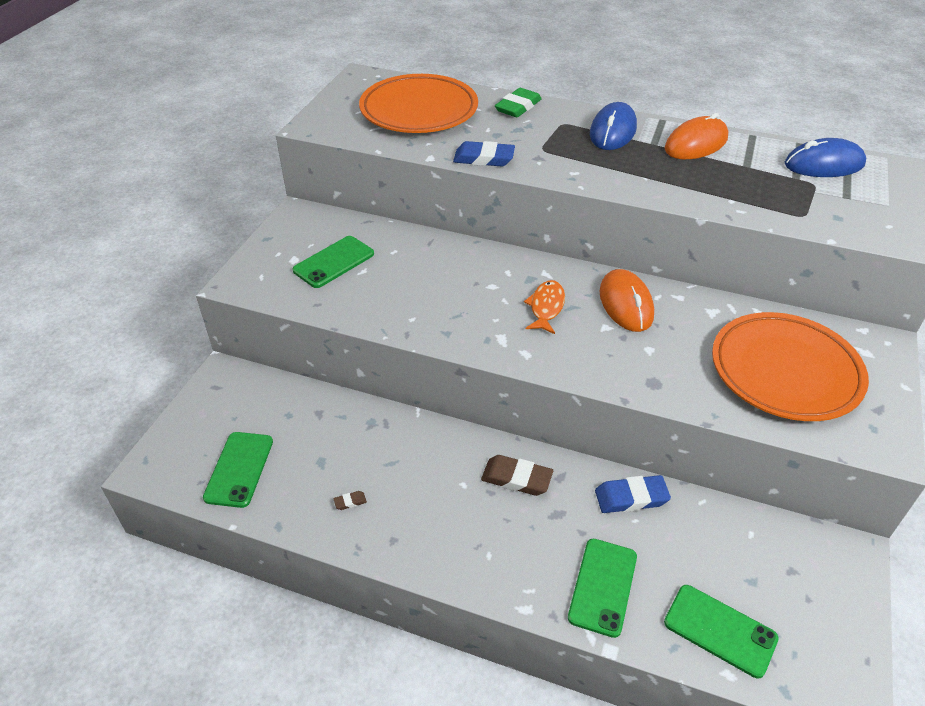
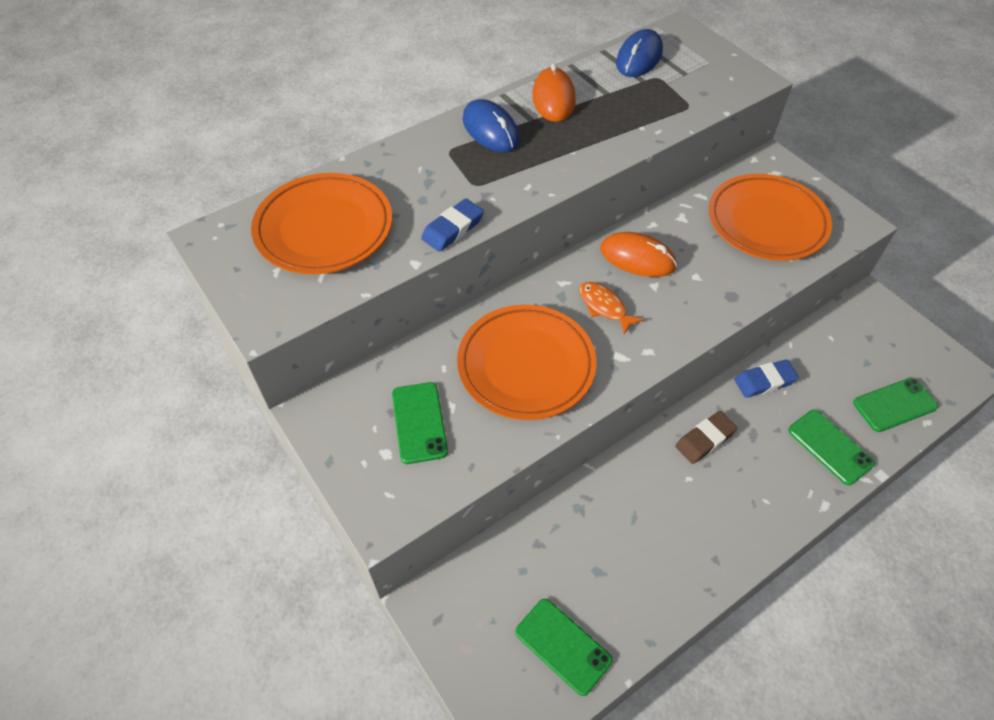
camera: 55 degrees left, 10 degrees up
(350, 502) = (657, 571): brown eraser -> none
(437, 290) = (526, 365): none -> orange plate
(518, 107) = (392, 162): green eraser -> none
(631, 498) = (764, 381): blue eraser -> blue eraser turned 45 degrees clockwise

